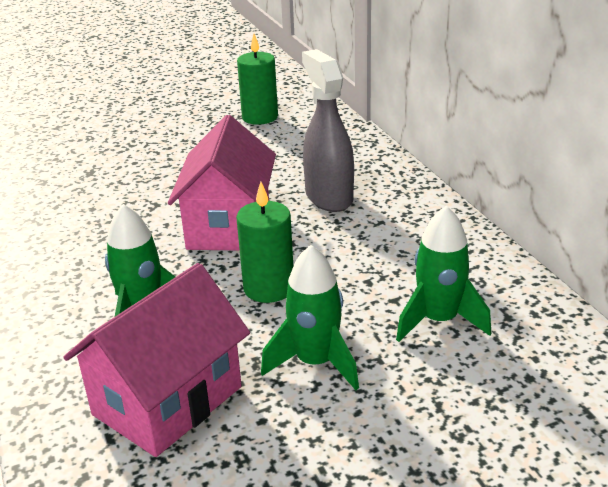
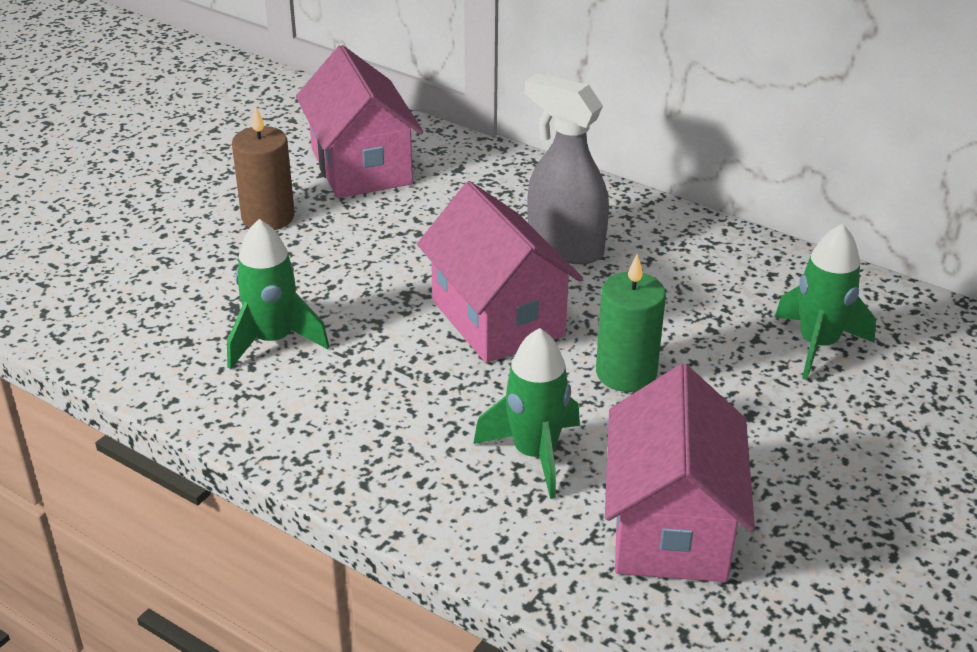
camera: 35 degrees left, 5 degrees up
(171, 130) = (268, 217): none -> brown candle
(260, 117) = (361, 166): green candle -> pink house
(315, 362) = (759, 430): green rocket -> green rocket (273, 340)

